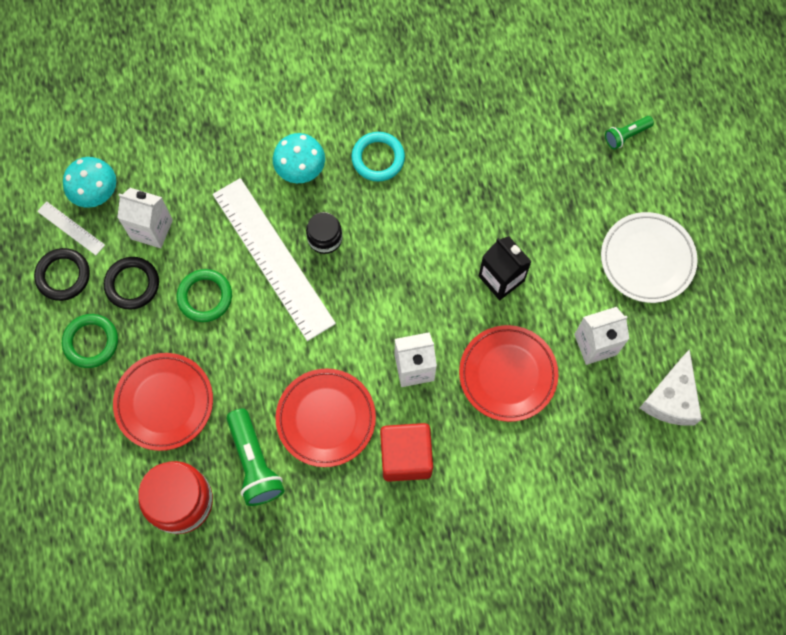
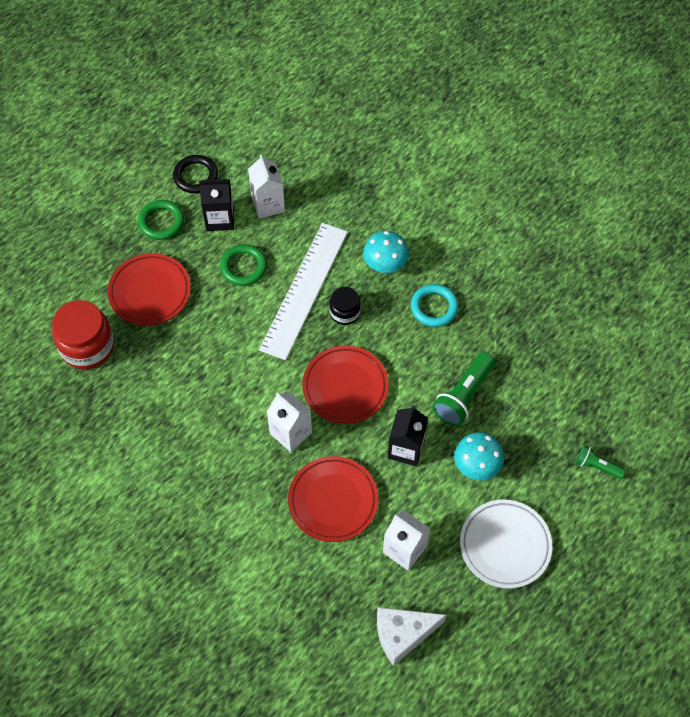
camera: 55 degrees right, 10 degrees down
(71, 228) = (232, 158): white ruler -> none
(95, 192) = (269, 155): turquoise mushroom -> turquoise mushroom (476, 465)
(132, 284) = (220, 219): black ring -> black carton
(254, 463) = (146, 374): green flashlight -> green flashlight (463, 396)
(326, 418) = (210, 399): red plate -> red plate (345, 387)
(406, 456) = (219, 470): red cube -> none

